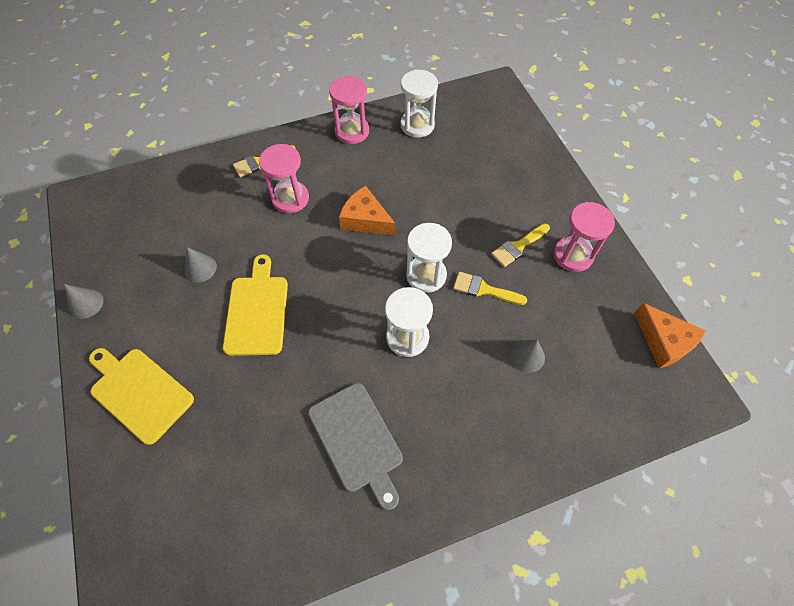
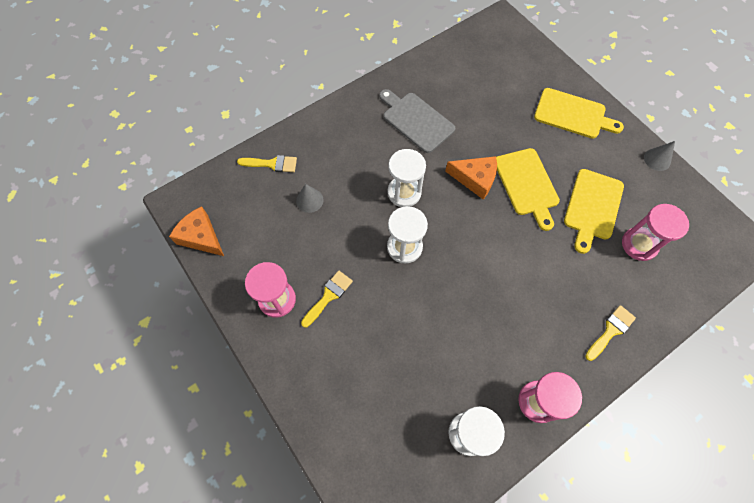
camera: 165 degrees right, 5 degrees up
(200, 268) = (592, 207): grey cone -> yellow cutting board
(290, 198) = (557, 294): pink hourglass -> pink hourglass (639, 244)
(365, 220) = (477, 289): orange cheese -> orange cheese (475, 179)
(484, 289) = (352, 246): yellow brush -> yellow brush (272, 164)

